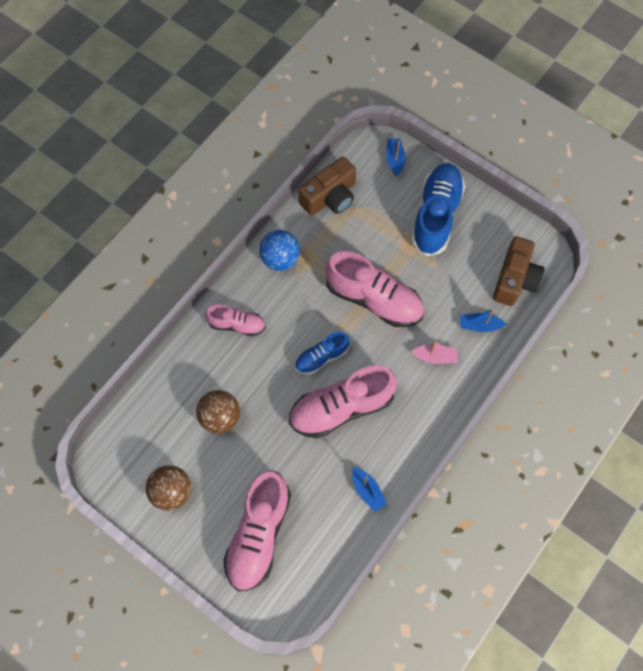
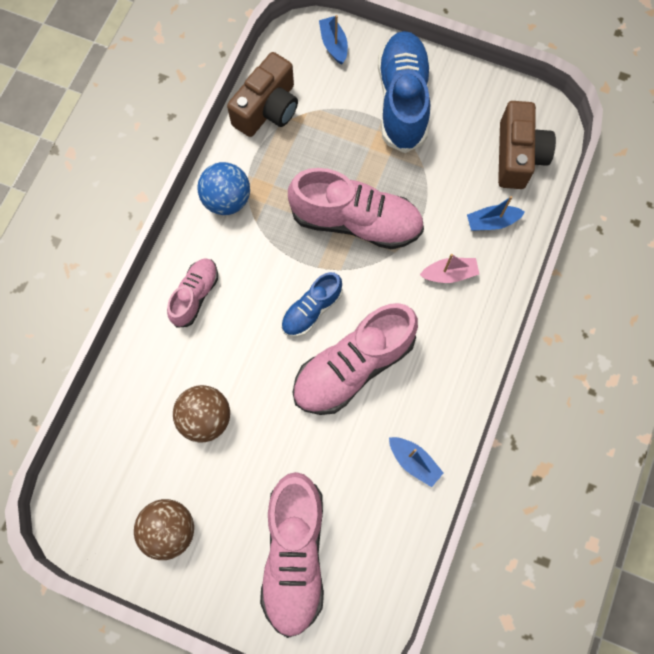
camera: 15 degrees left, 5 degrees up
(237, 324) = (195, 295): pink shoe -> pink shoe turned 60 degrees counterclockwise

